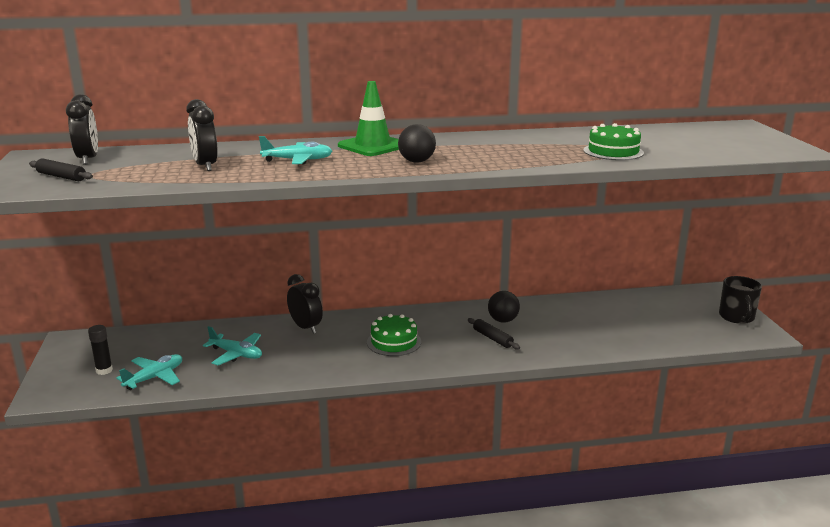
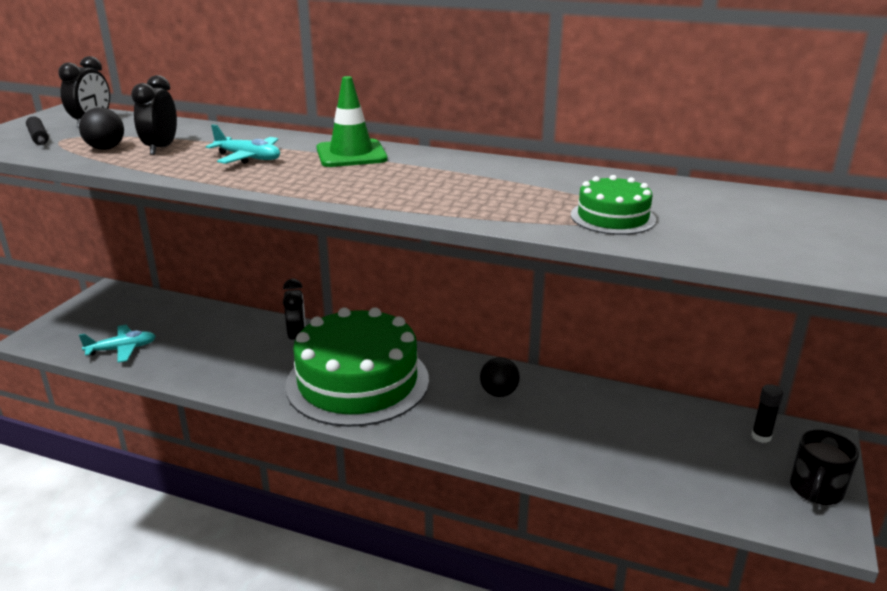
camera: 30 degrees right, 5 degrees up
(104, 370) = (96, 329): black glue stick -> black glue stick (761, 436)
(236, 354) = (208, 347): turquoise plane -> none
(394, 342) = (357, 381): green cake -> green cake, size x2.27
(416, 161) = (356, 183): black ball -> black ball (106, 148)
(492, 338) = (462, 412): black rolling pin -> none

